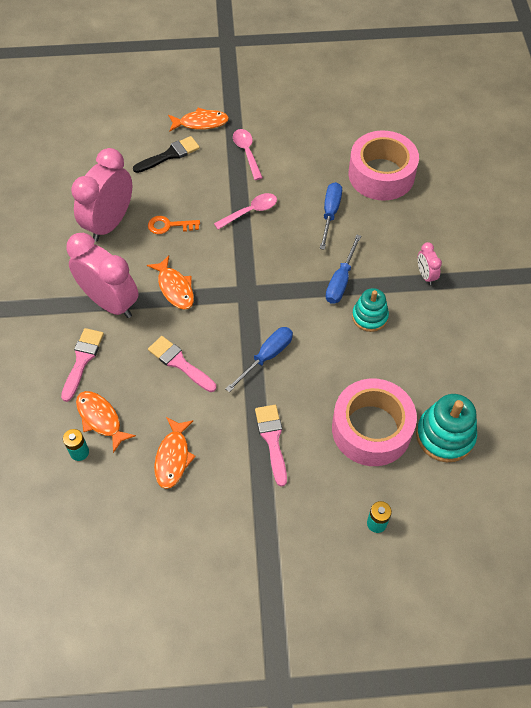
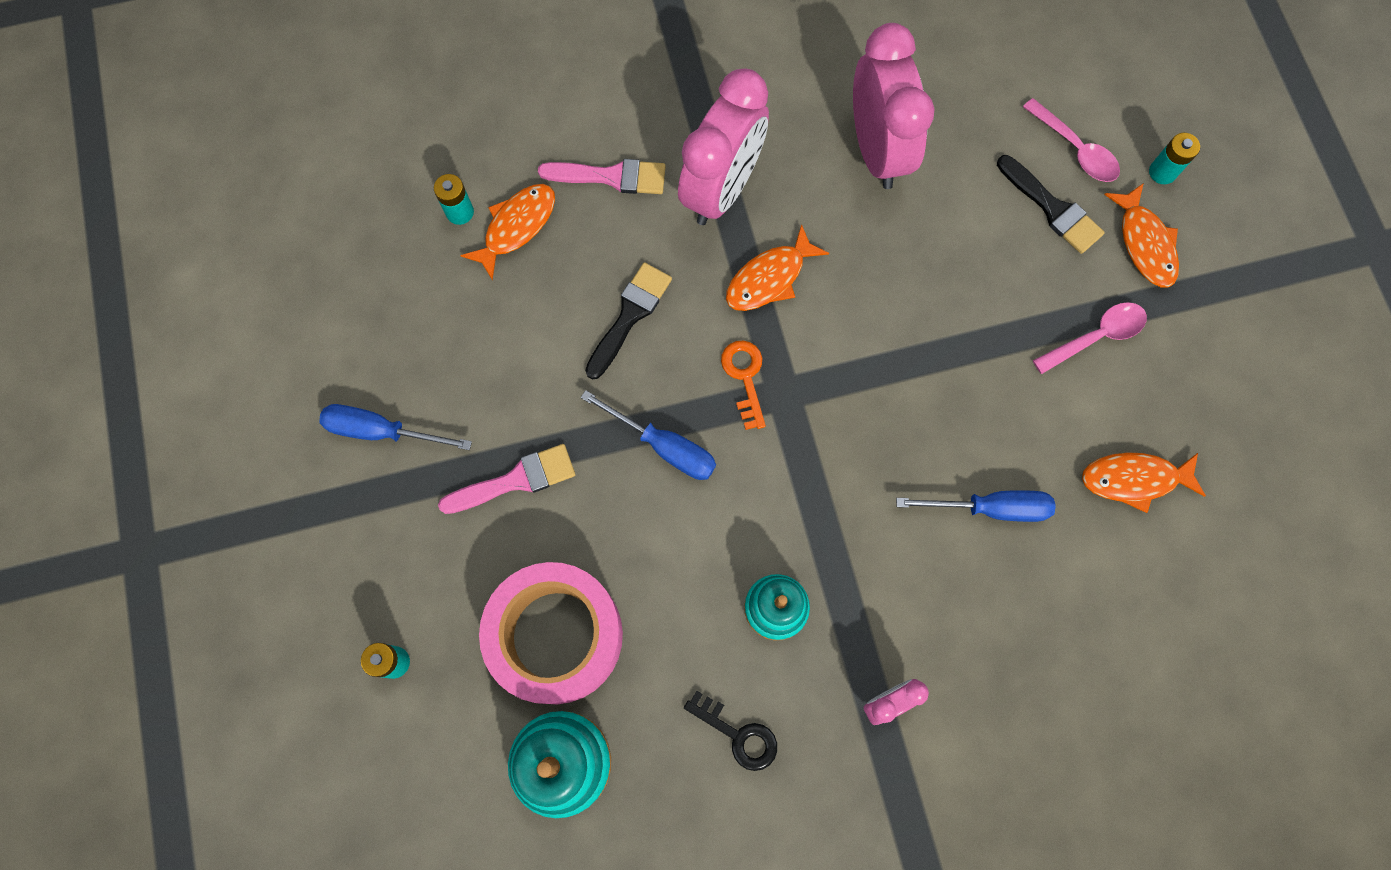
camera: 80 degrees right, 15 degrees up
(109, 223) = (877, 150): pink clock -> pink clock turned 60 degrees clockwise
(163, 107) = (1162, 172): none -> turquoise battery
(169, 226) = (894, 241): orange key -> orange key (745, 377)
(173, 457) = (467, 341): orange fish -> orange fish (1134, 479)
(179, 363) = (630, 315): pink brush -> black brush
(250, 211) = (959, 367): pink spoon -> pink spoon (1075, 149)
(341, 281) = (842, 547): blue screwdriver -> blue screwdriver (381, 431)
(381, 174) = (1112, 593): pink tape -> none
(436, 345) = (738, 735): none -> black key

